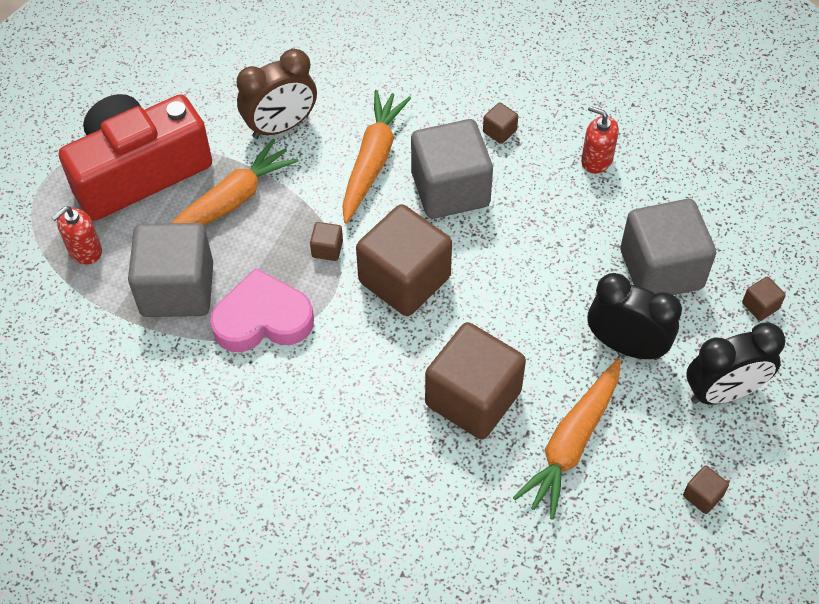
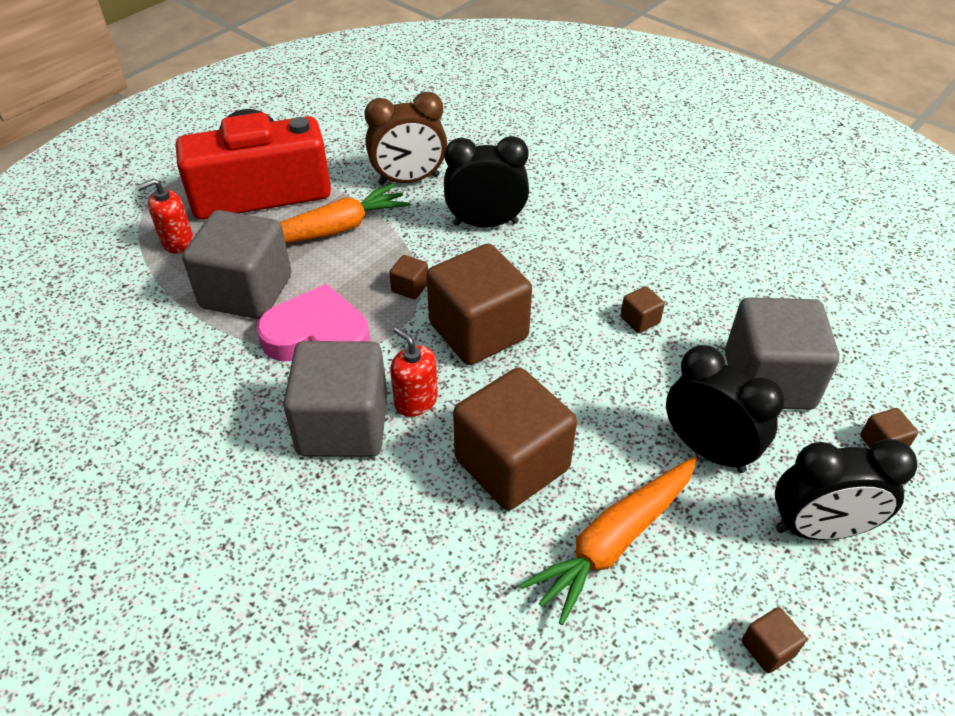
camera: 15 degrees right, 10 degrees down
(372, 161) = (485, 223): orange carrot -> black clock
(450, 189) = (555, 261): grey cube -> grey cube (343, 425)
(499, 131) = (623, 222): brown cube -> brown cube (640, 320)
(596, 160) = (719, 265): red soap dispenser -> red soap dispenser (416, 401)

